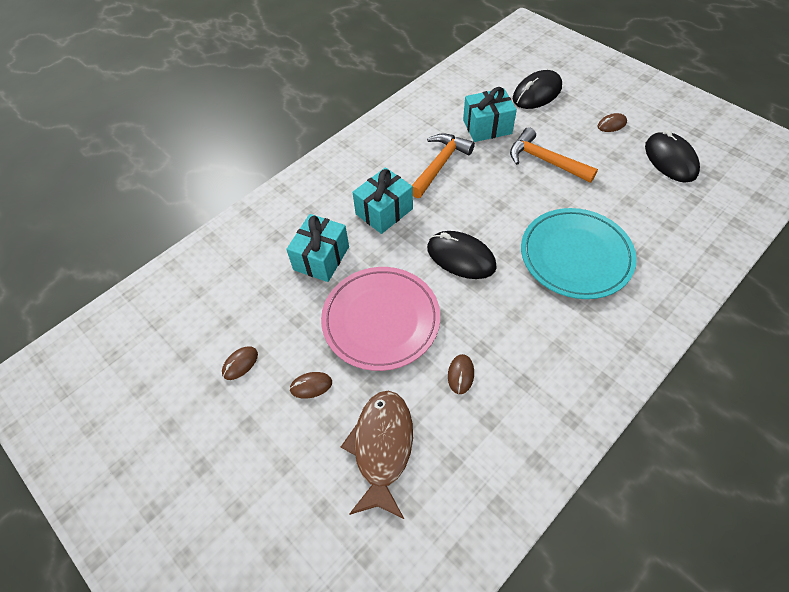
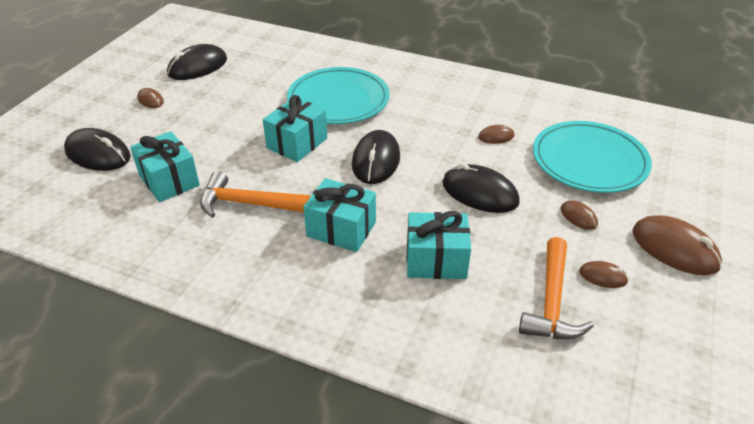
camera: 115 degrees left, 15 degrees down
(231, 445) = (674, 249): none -> brown mouse
(381, 320) = (480, 193): pink plate -> black mouse
(382, 448) = (589, 161): brown fish -> turquoise plate
(509, 208) = (297, 143): none -> turquoise gift
(545, 160) = (218, 132): orange hammer -> orange hammer (551, 302)

